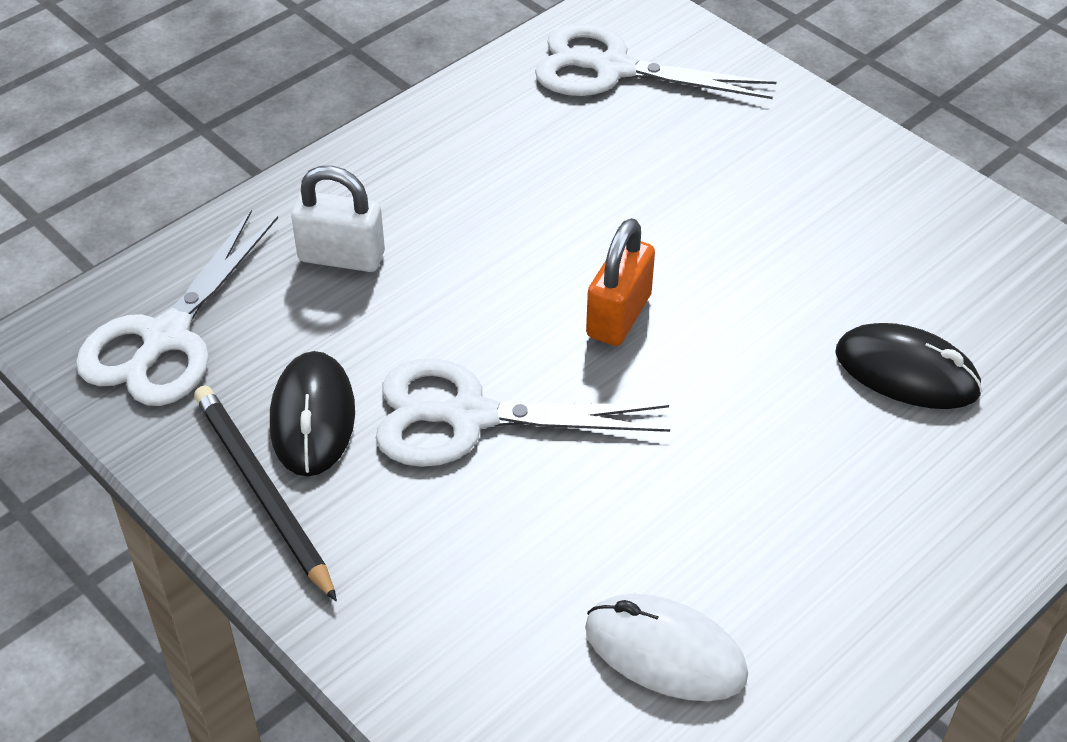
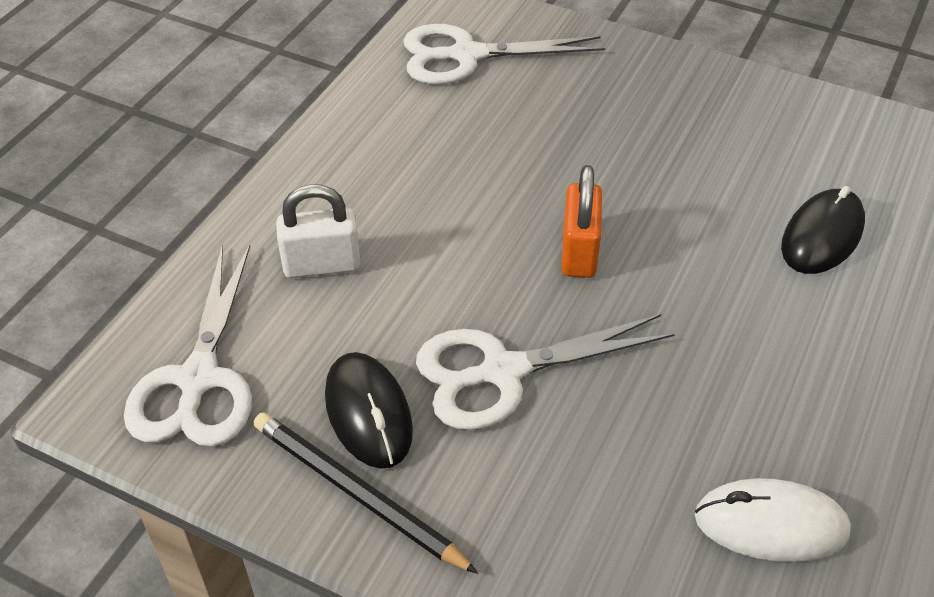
camera: 20 degrees left, 0 degrees up
(906, 372) = (822, 236): black mouse -> black mouse turned 60 degrees counterclockwise

